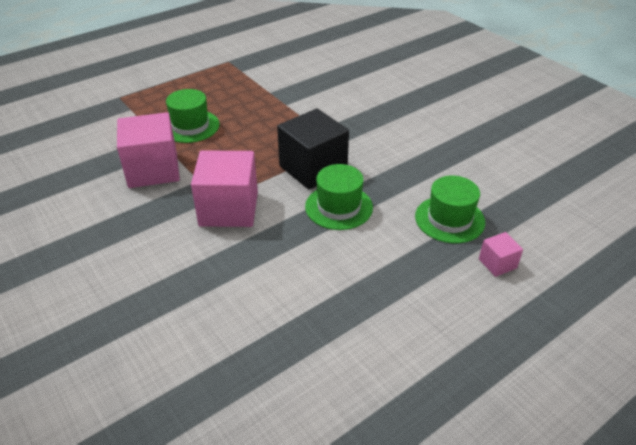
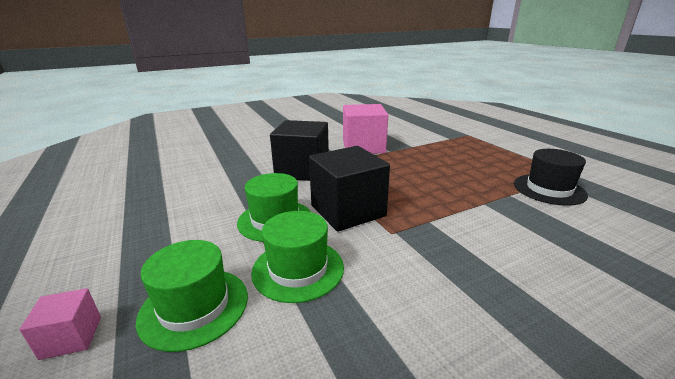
camera: 100 degrees right, 15 degrees down
(190, 126) = (427, 157): green hat -> green hat (298, 269)
(229, 209) = (302, 170): pink cube -> black cube
(257, 75) = (549, 189): none -> black hat

